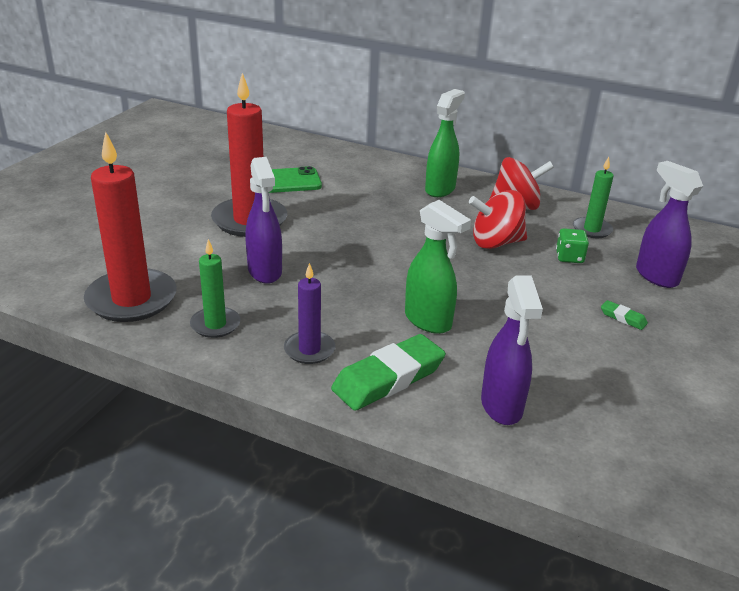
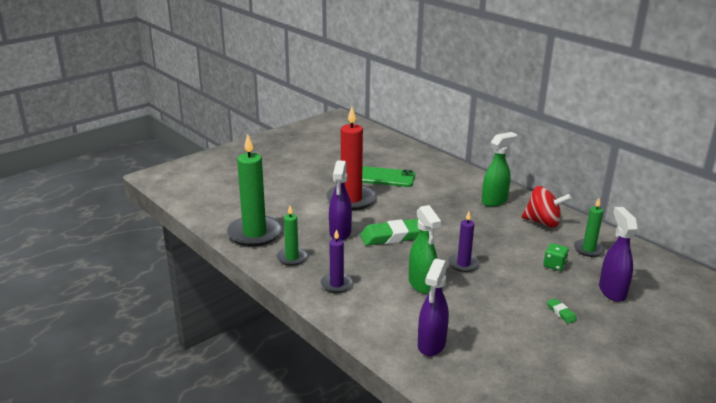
camera: 25 degrees right, 5 degrees down
(132, 299) = (254, 233): red candle -> green candle
(388, 378) = (372, 311): green eraser -> green eraser (393, 236)
(461, 280) = (463, 264): none -> purple candle
(495, 243) = (507, 245): red spinning top -> none

